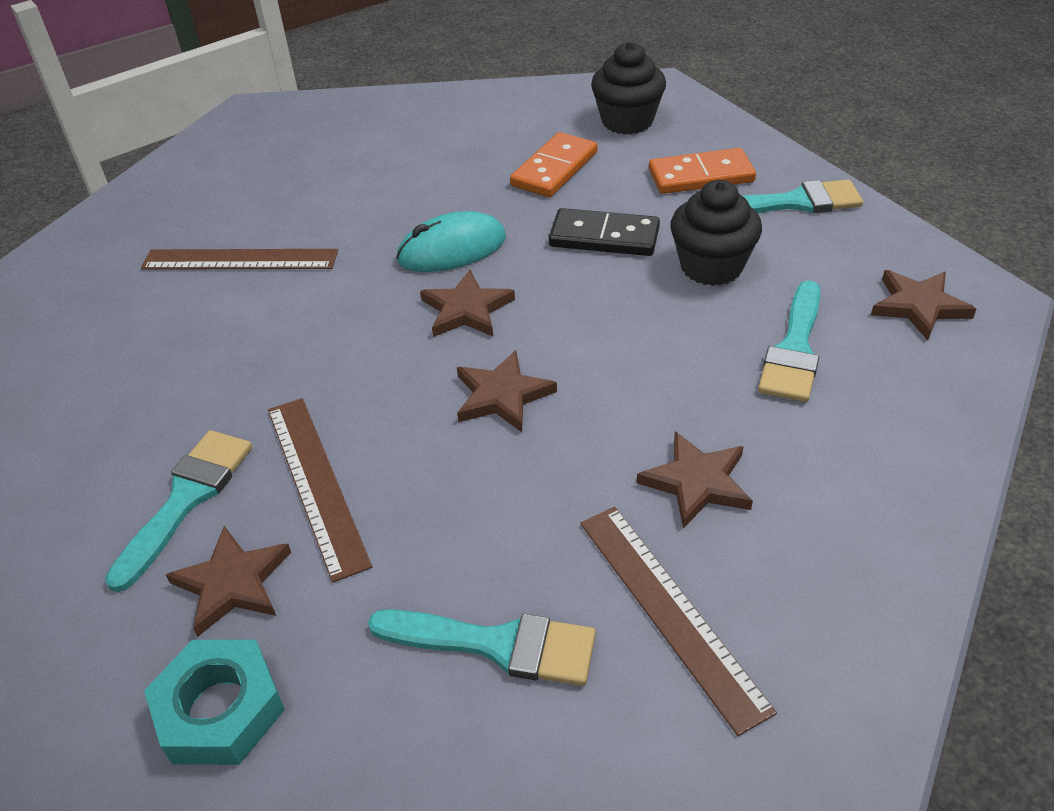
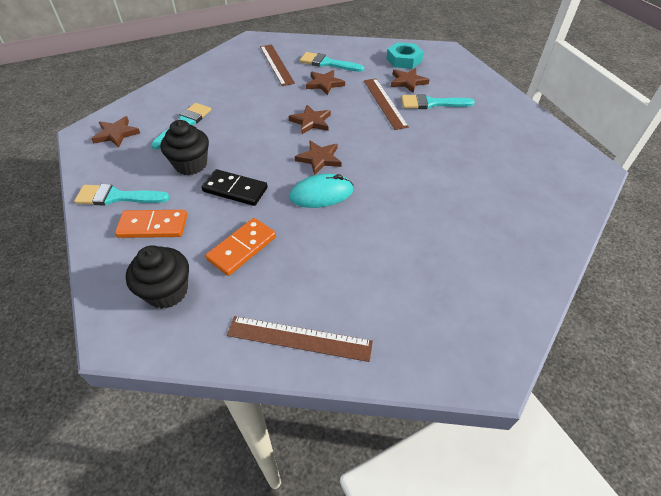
camera: 175 degrees left, 5 degrees up
(186, 499) = (431, 103): turquoise brush -> turquoise brush turned 60 degrees clockwise
(240, 260) = (444, 205): brown ruler -> brown ruler (299, 338)
(697, 482) = (251, 89): brown star -> brown star (324, 84)

